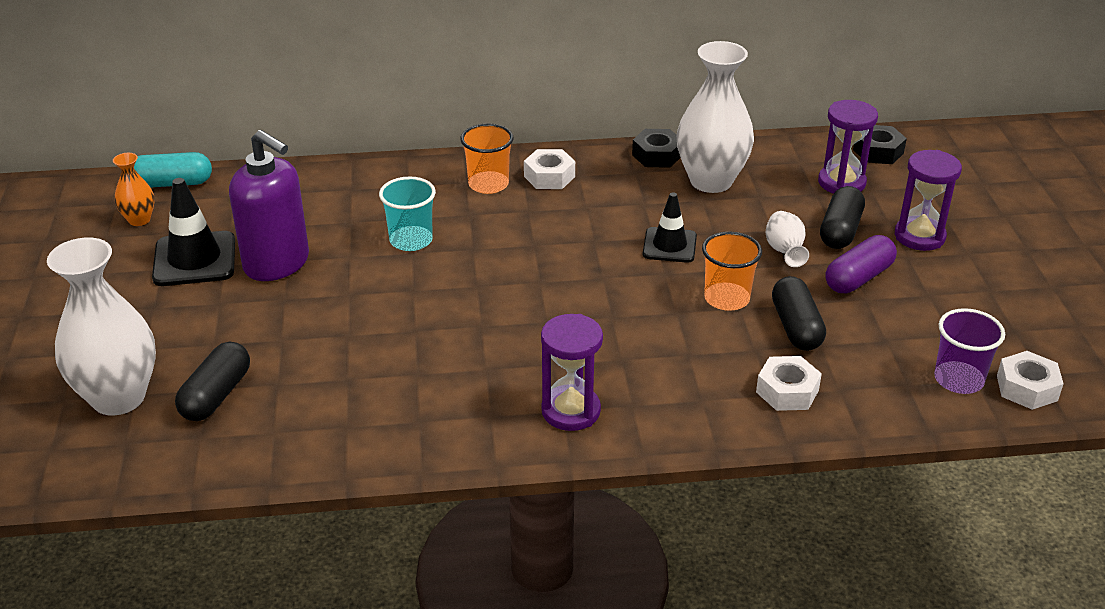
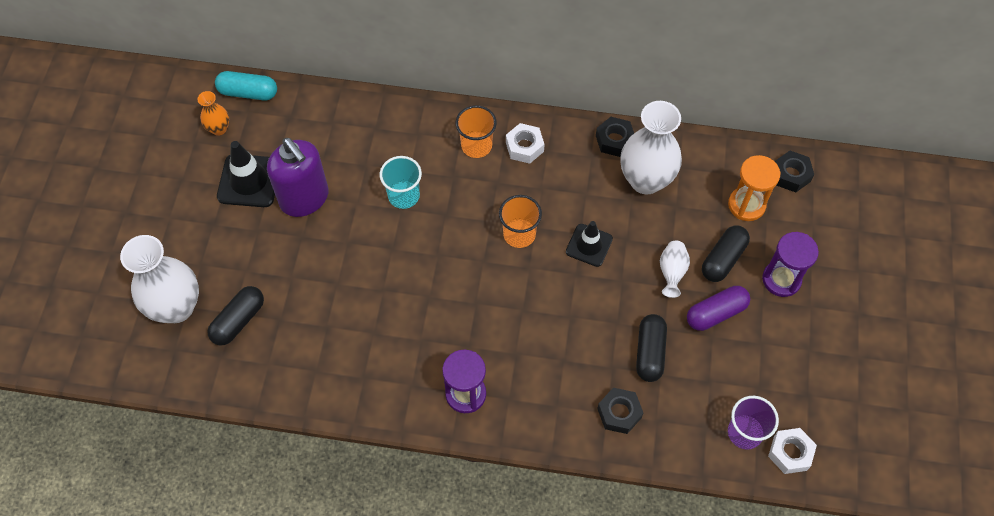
camera: 15 degrees right, 25 degrees up
(726, 298) = (610, 311): orange cup -> orange cup (519, 234)
(787, 391) = (619, 413): white nut -> black nut
(841, 183) = (746, 205): purple hourglass -> orange hourglass

